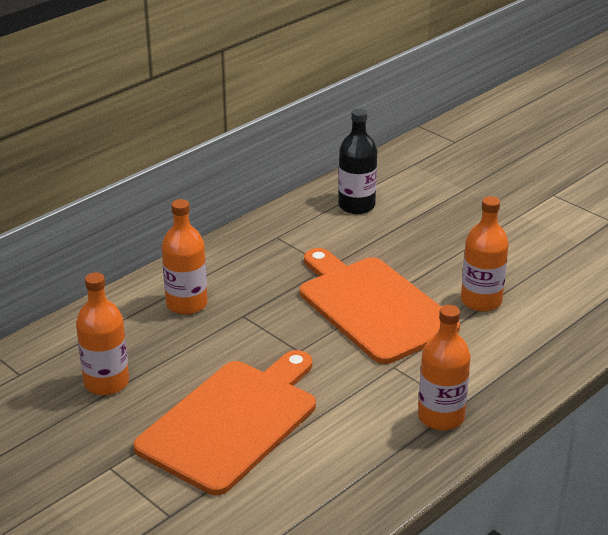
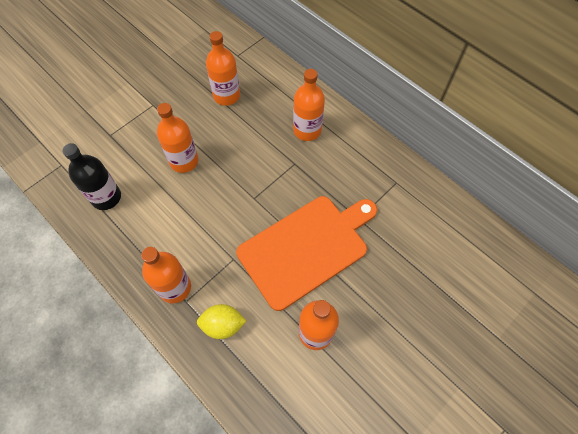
camera: 90 degrees right, 30 degrees up
(231, 422) = (184, 161): orange cutting board -> orange bottle
(356, 205) = (452, 241): black bottle -> black bottle (106, 197)
(485, 372) = (223, 325): none -> yellow lemon

